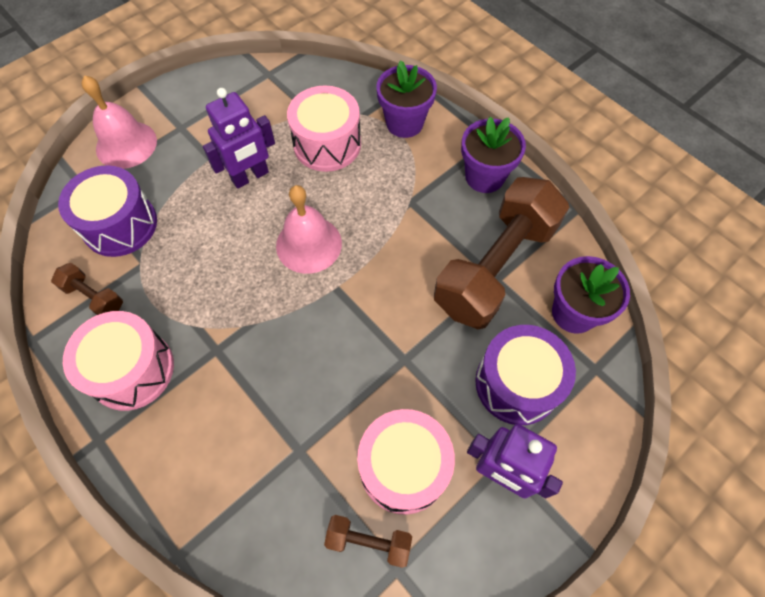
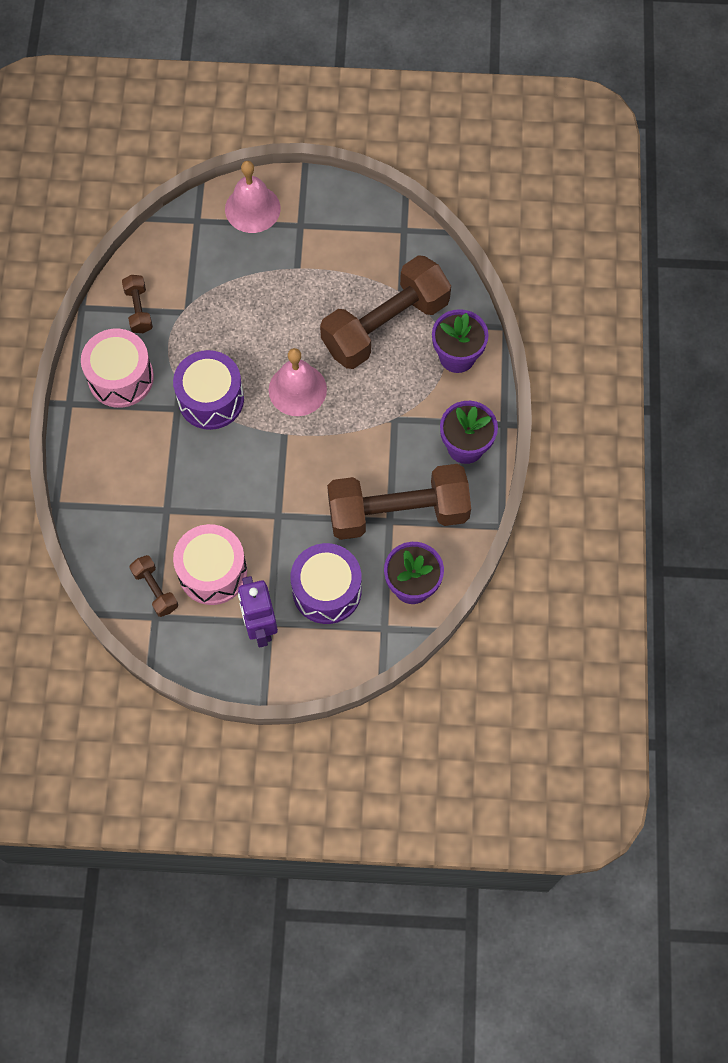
camera: 45 degrees right, 5 degrees up
(120, 225) = (196, 270): purple drum -> purple drum (211, 399)
(250, 177) = (309, 306): purple robot -> none
(327, 144) = (385, 325): pink drum -> brown dumbbell

